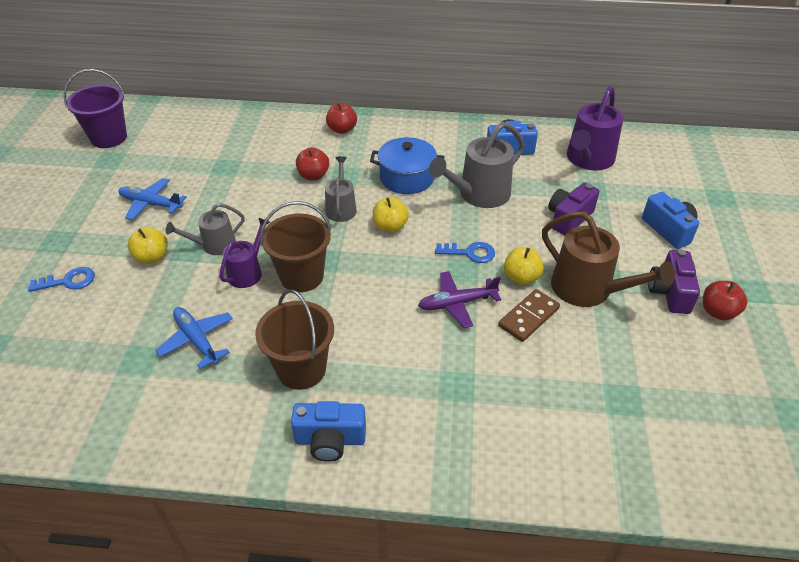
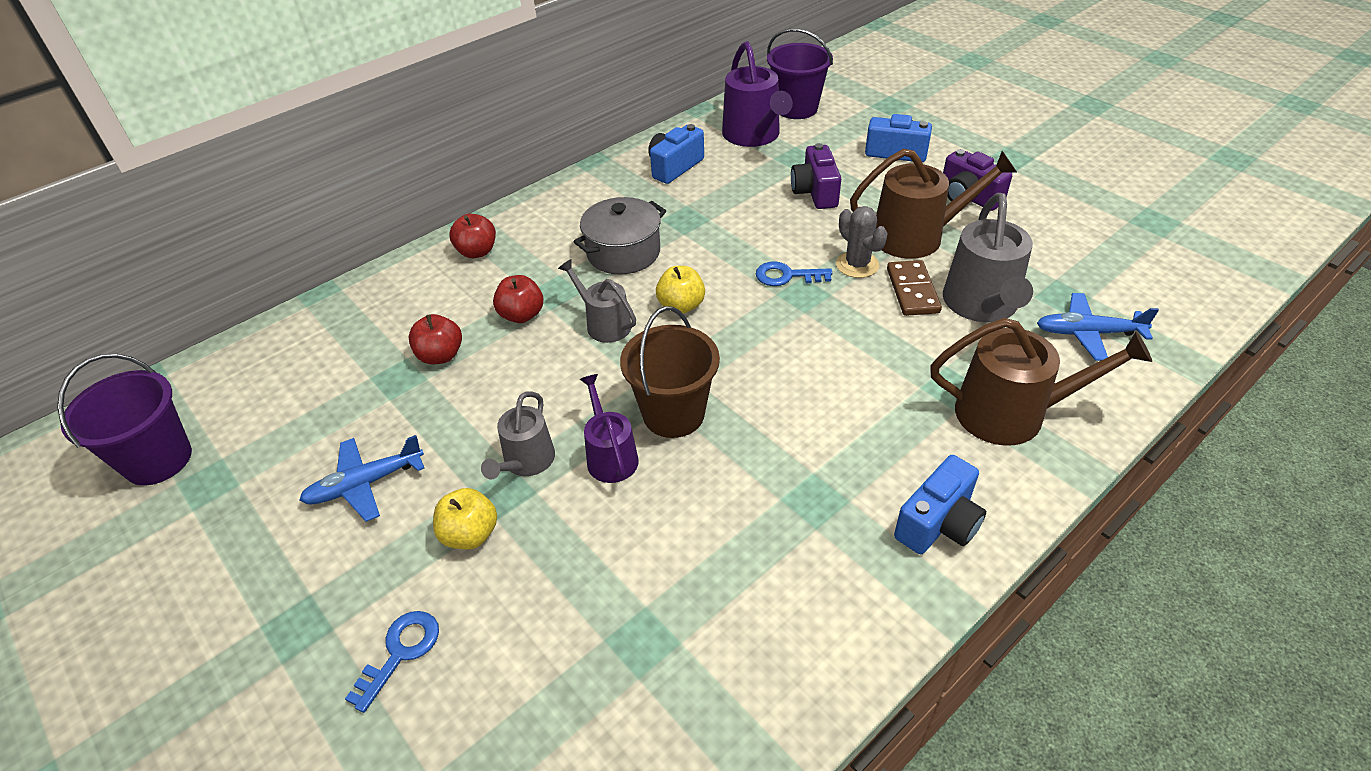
camera: 45 degrees left, 0 degrees up
(197, 340) = (672, 563): blue plane -> blue plane (1088, 333)
(301, 369) = (815, 492): brown bucket -> none
(407, 178) = (623, 252): blue pot -> grey pot
(457, 303) = (845, 324): purple plane -> none
(465, 429) = (1011, 413): none -> brown watering can
(470, 253) = (786, 276): blue key -> blue key turned 135 degrees counterclockwise
(479, 194) = (713, 222): grey watering can -> grey watering can (982, 305)
(521, 277) = (857, 265): yellow apple -> grey cactus
(646, 159) = (796, 108): none -> purple bucket
(718, 312) = (1016, 188): red apple -> red apple (440, 356)

